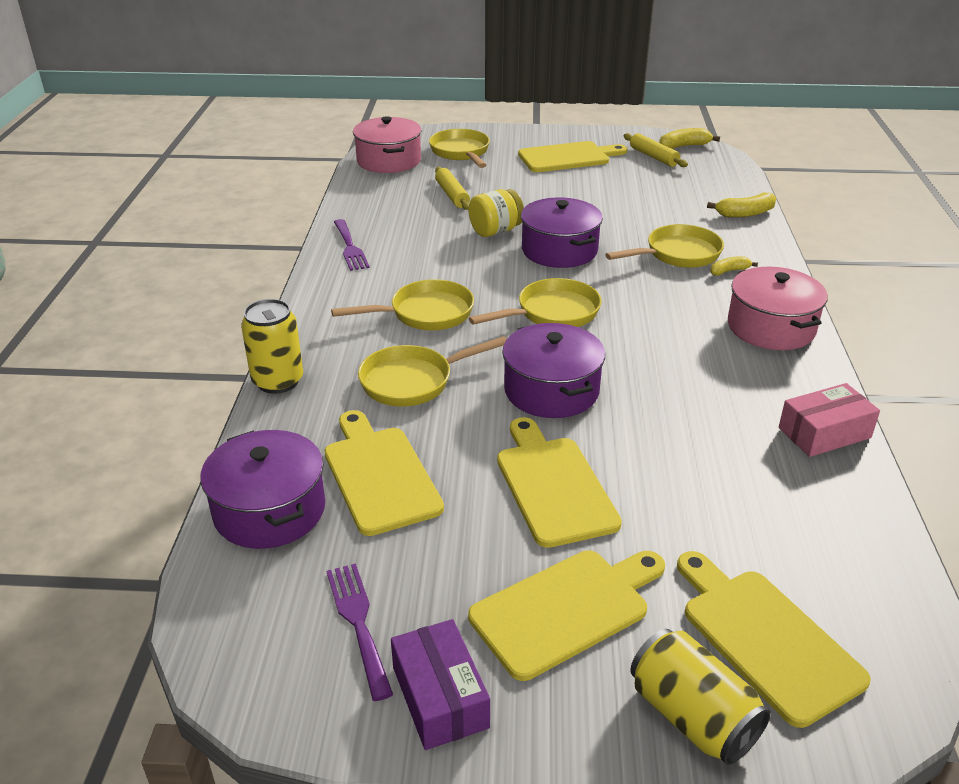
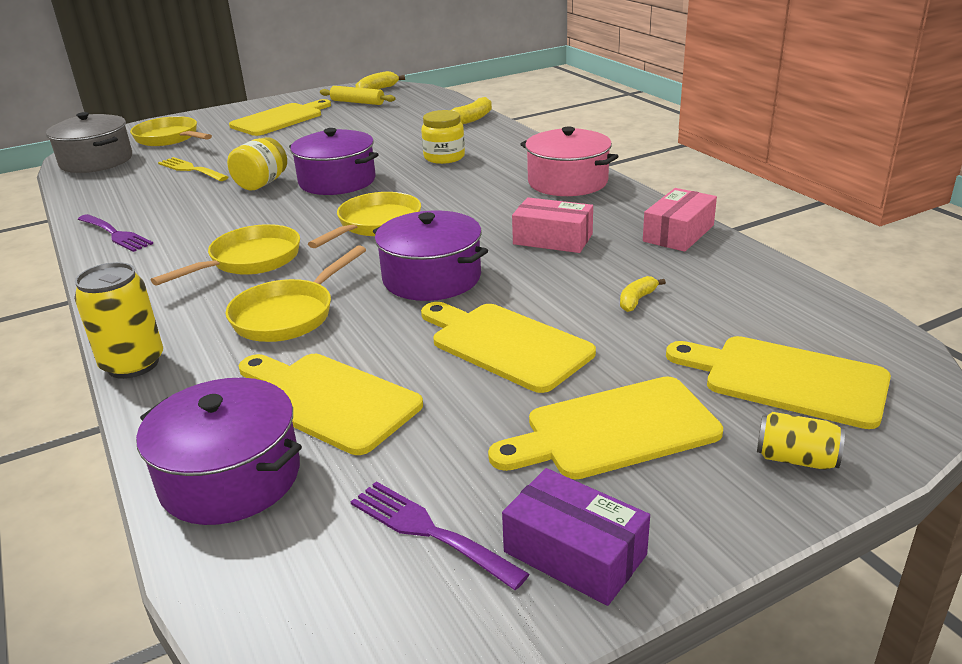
camera: 30 degrees left, 5 degrees down
(388, 161) = (96, 161): pink pot -> grey pot
(452, 195) = (191, 169): yellow rolling pin -> yellow fork
(566, 609) = (614, 430): yellow cutting board -> yellow cutting board turned 135 degrees counterclockwise
(678, 254) = (444, 157): yellow pan -> yellow jar
(692, 716) = (796, 459): yellow can -> yellow can, size x0.61
(694, 390) = (552, 239): none -> pink box
(729, 271) = (497, 157): yellow banana -> yellow banana (637, 300)

